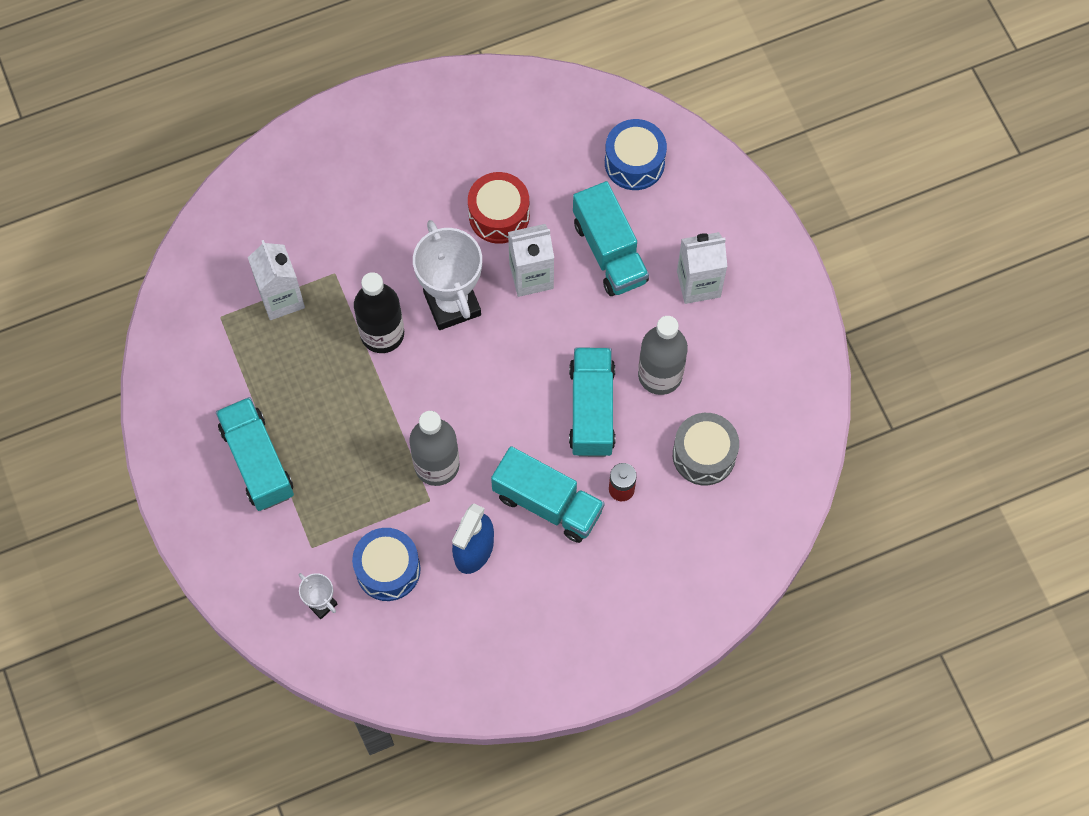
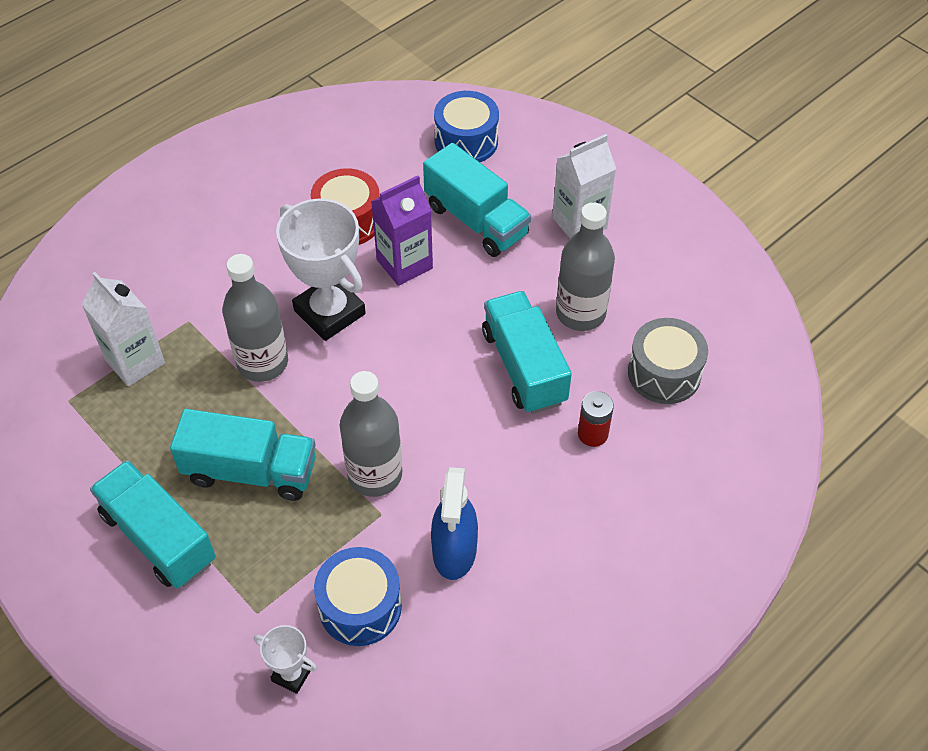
camera: 20 degrees left, 15 degrees down
(382, 334) = (262, 363): black bottle -> grey bottle
(531, 276) = (404, 264): white carton -> purple carton
(547, 503) = (518, 474): turquoise truck -> turquoise truck (250, 471)

